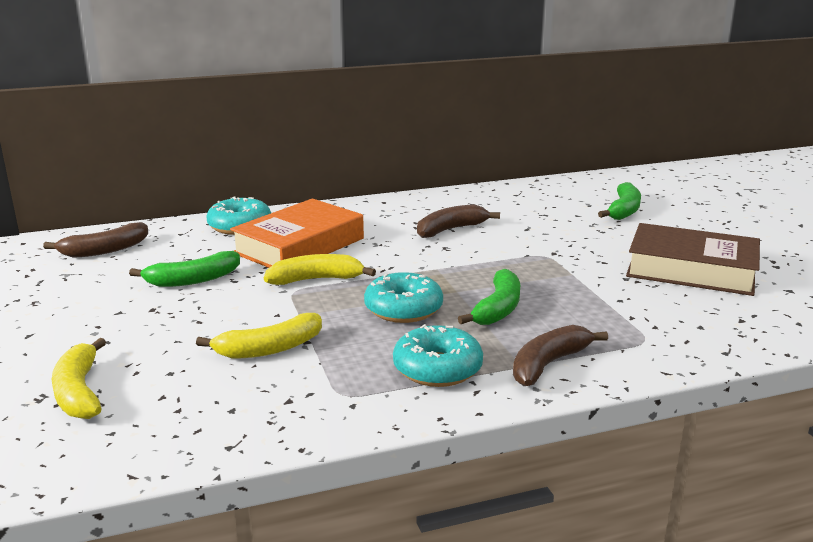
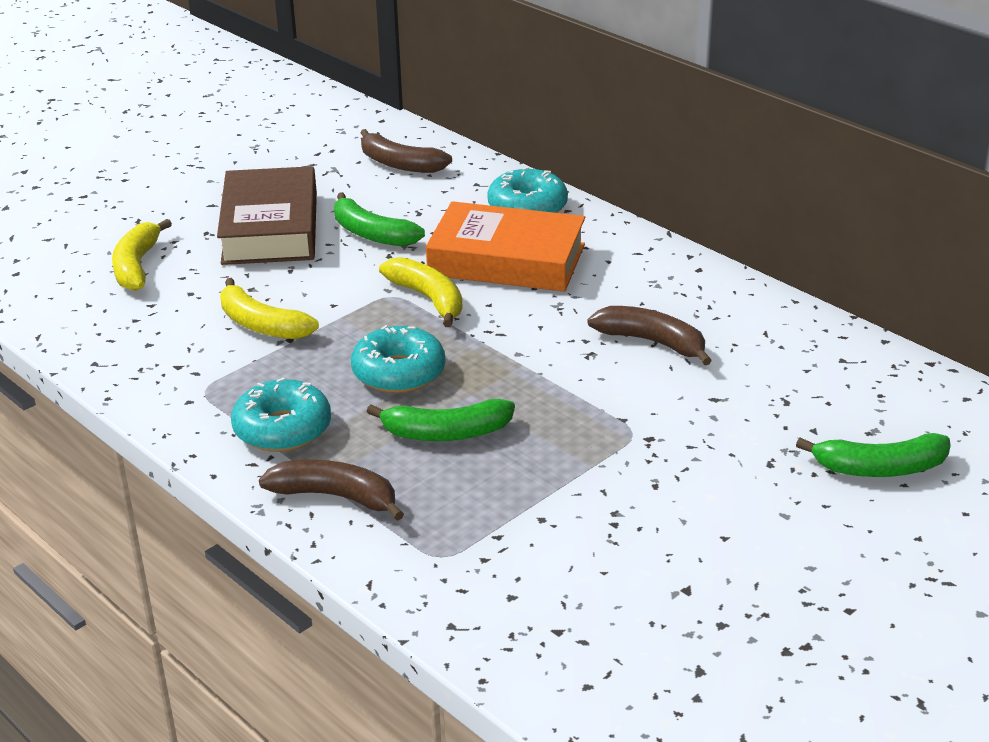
camera: 65 degrees right, 10 degrees up
(79, 392) = (137, 266): yellow banana -> yellow banana turned 45 degrees counterclockwise
(691, 270) = (693, 566): brown book -> brown book (270, 228)

